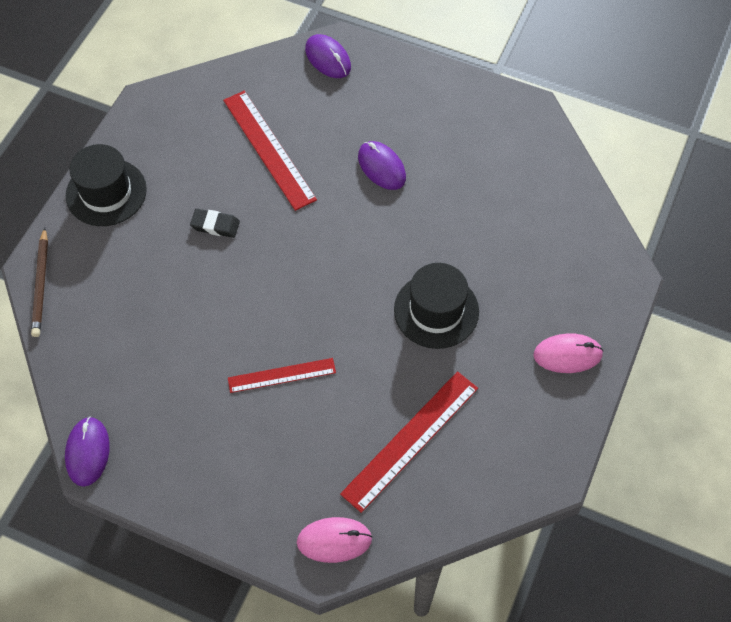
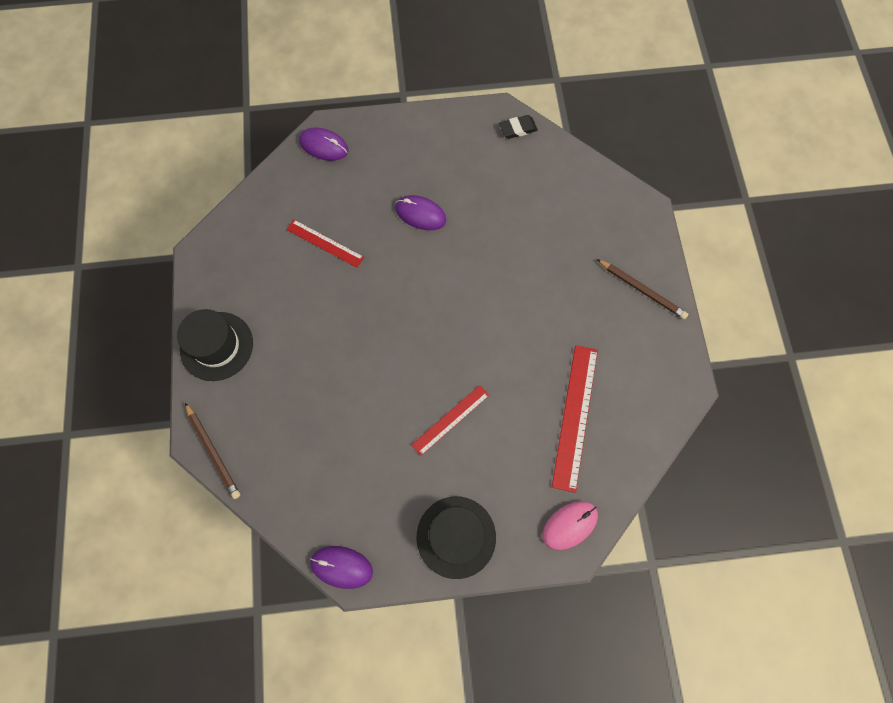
camera: 30 degrees left, 10 degrees up
(87, 452) = (341, 567): purple mouse -> purple mouse turned 45 degrees counterclockwise
(215, 225) = (323, 327): black eraser -> black eraser (518, 129)
(269, 149) = (325, 243): red ruler -> red ruler, size x0.62
(436, 310) = (531, 306): black hat -> black hat (456, 537)
(567, 355) = (642, 290): pink mouse -> brown pencil

